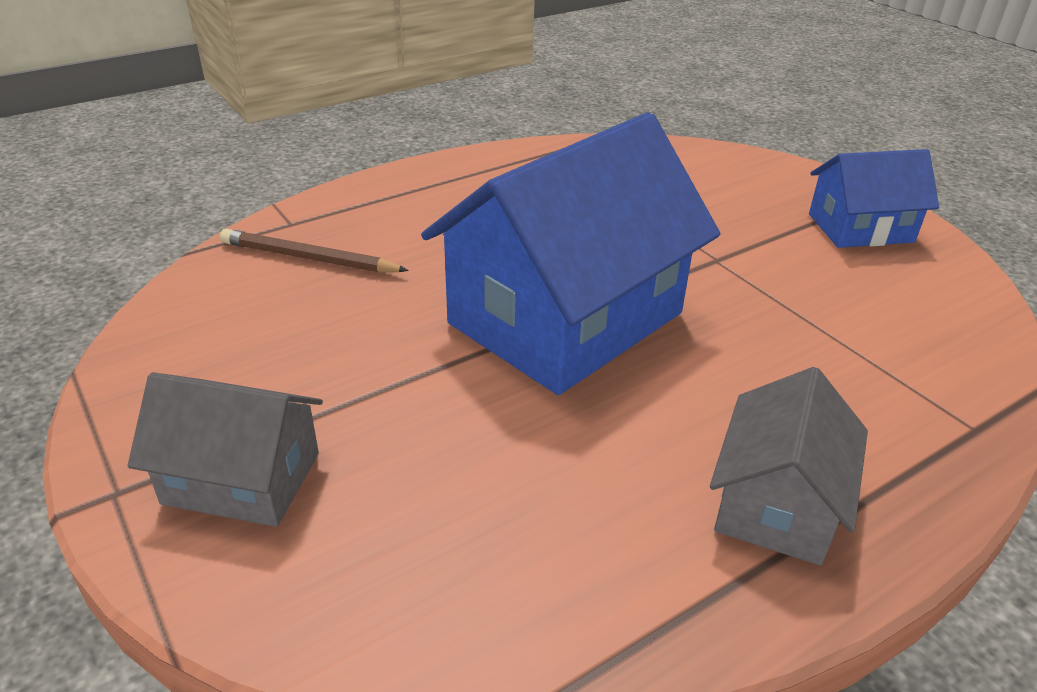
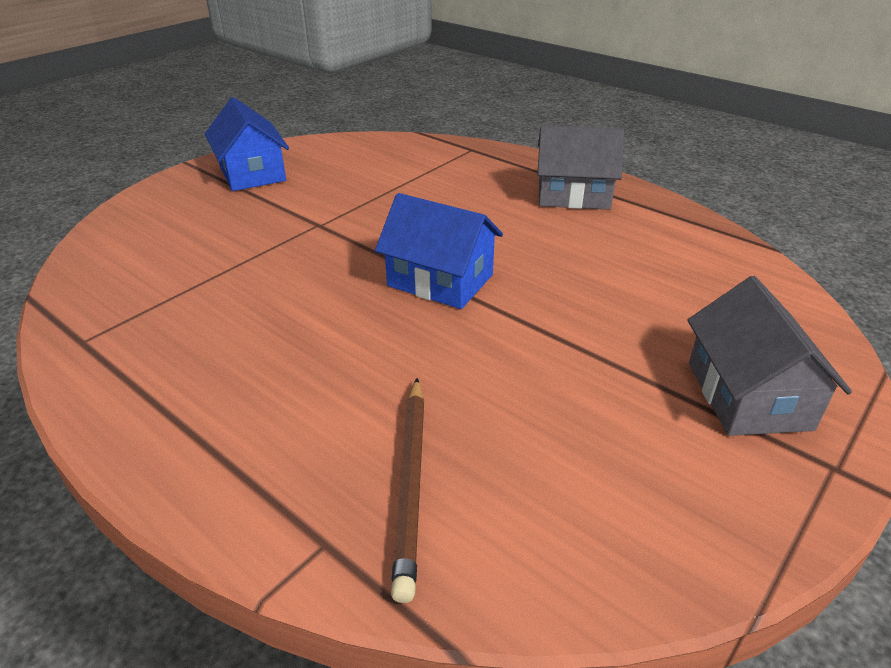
camera: 105 degrees left, 0 degrees up
(566, 318) = (440, 280): blue house -> blue house, size x0.52

